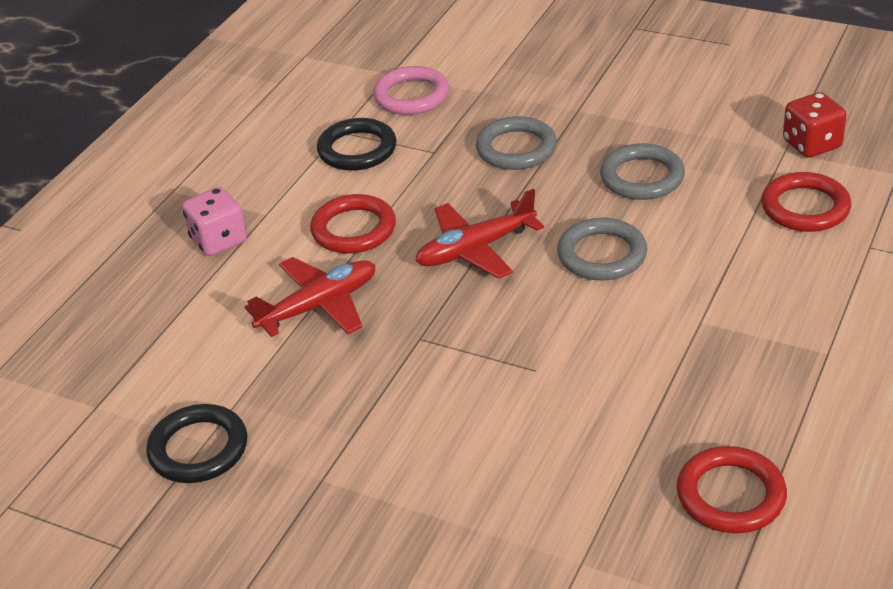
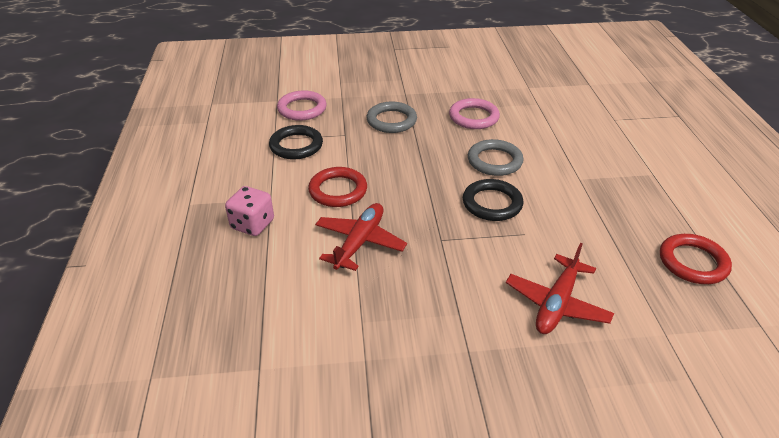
camera: 35 degrees left, 0 degrees up
(198, 449) = (365, 366): black ring -> black ring (492, 203)
(475, 249) = (423, 179): red plane -> red plane (557, 304)
(642, 177) = (473, 117): grey ring -> pink ring
(805, 207) = (566, 110): red ring -> none
(811, 144) = (537, 81): red dice -> none

